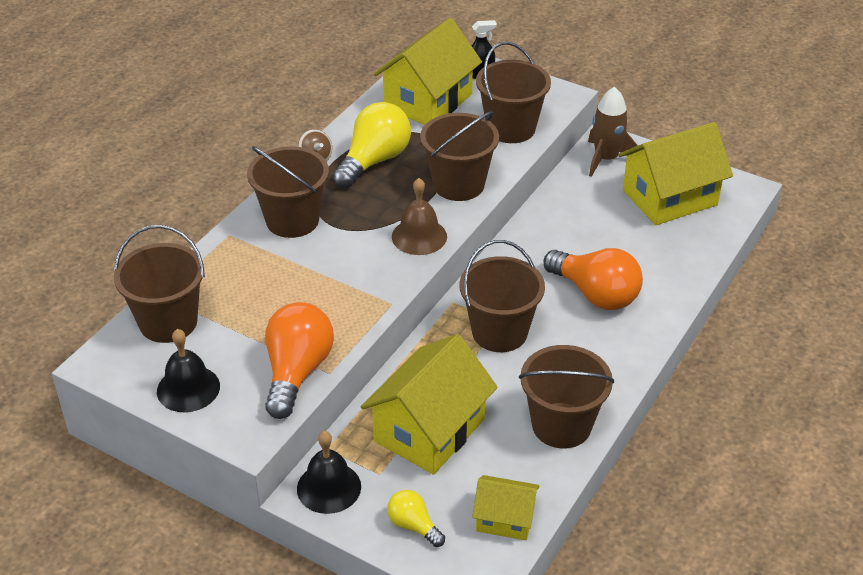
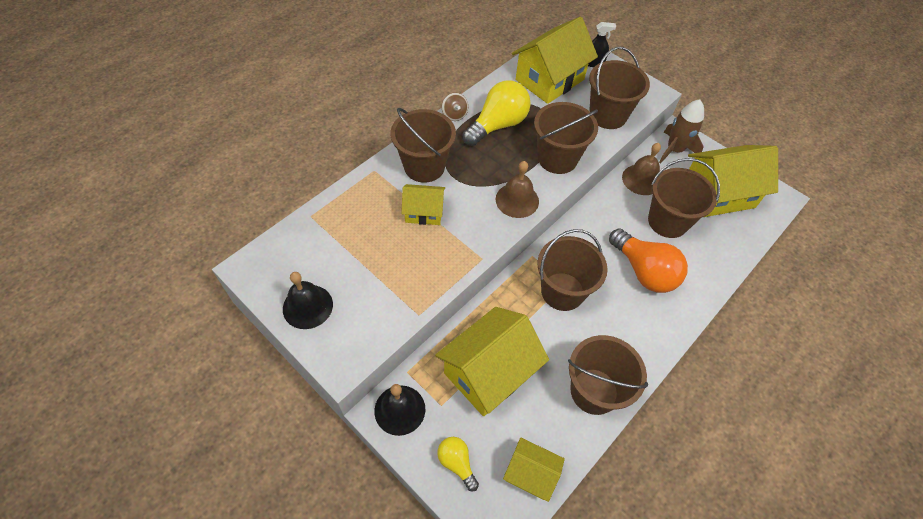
camera: 10 degrees right, 15 degrees up
(168, 322) = (309, 241): brown bucket -> brown bucket (668, 221)
(297, 372) = (394, 309): orange light bulb -> none
(306, 268) = (424, 212): none -> yellow house
(571, 198) = (641, 179): none -> brown bell

